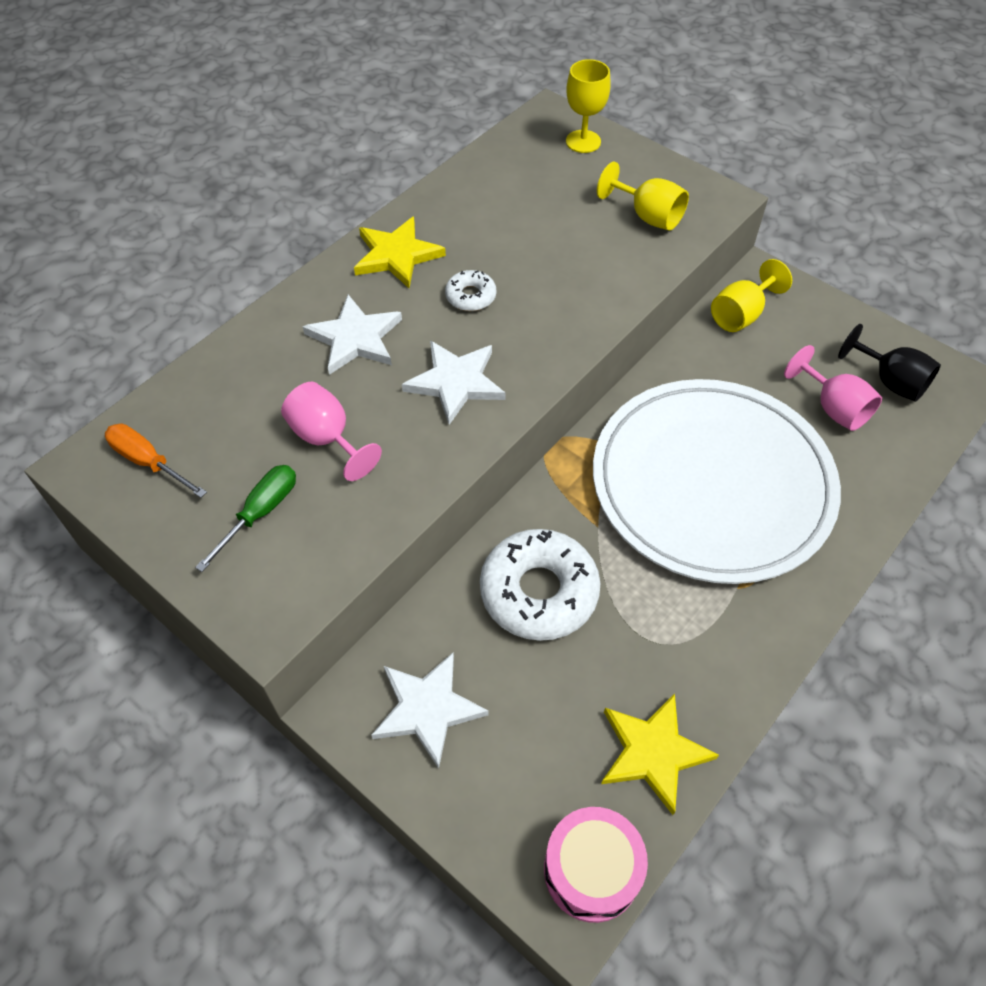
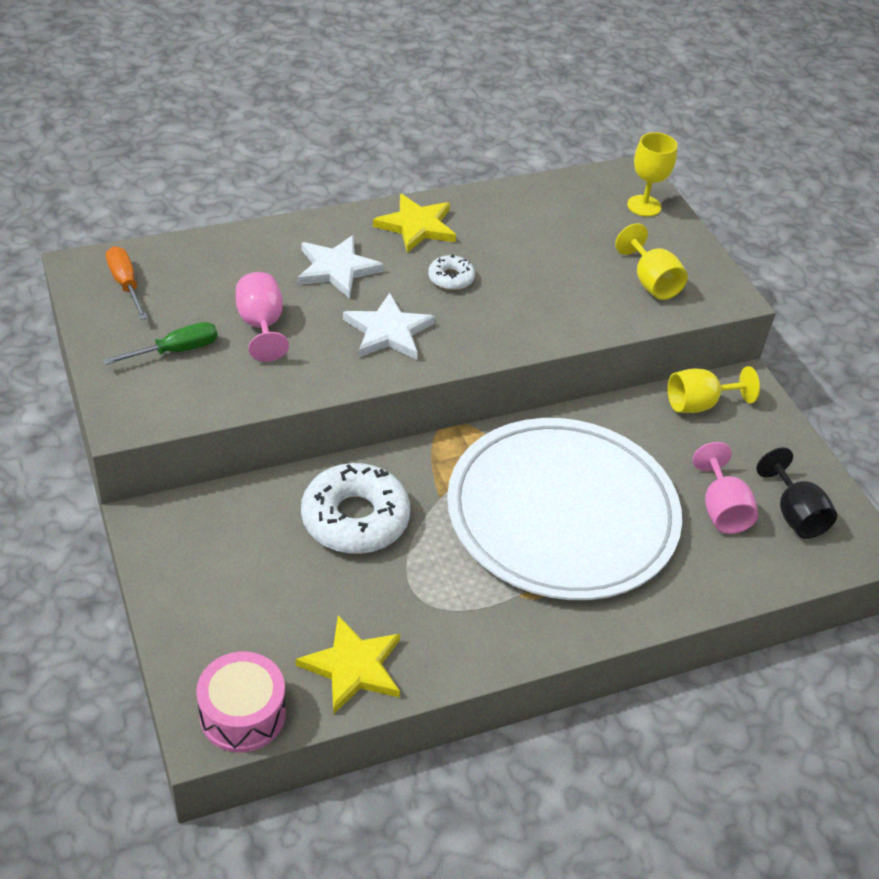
camera: 25 degrees right, 10 degrees down
(427, 709) = (208, 551): white star -> none

